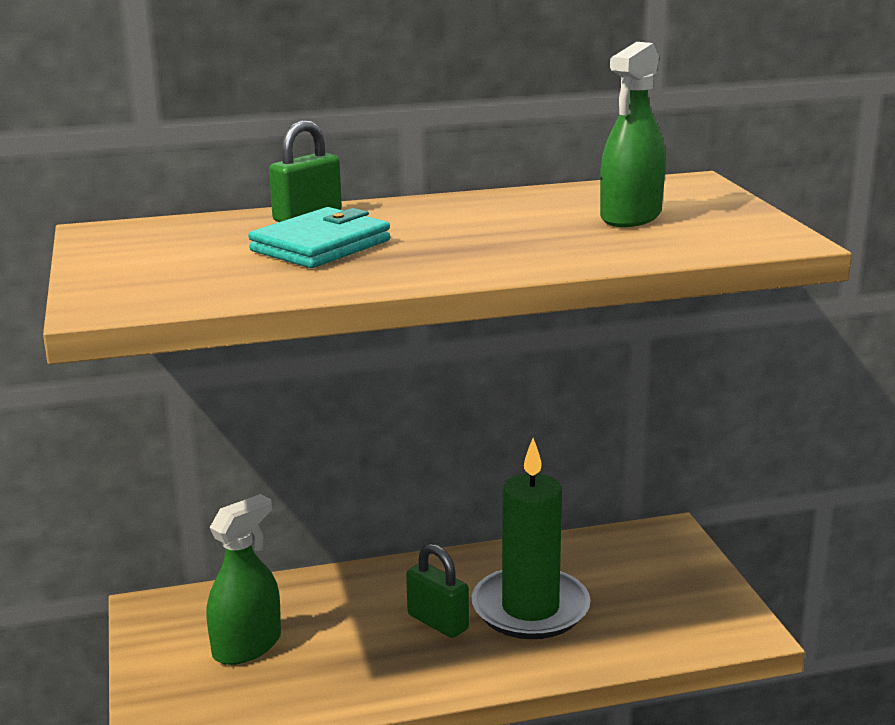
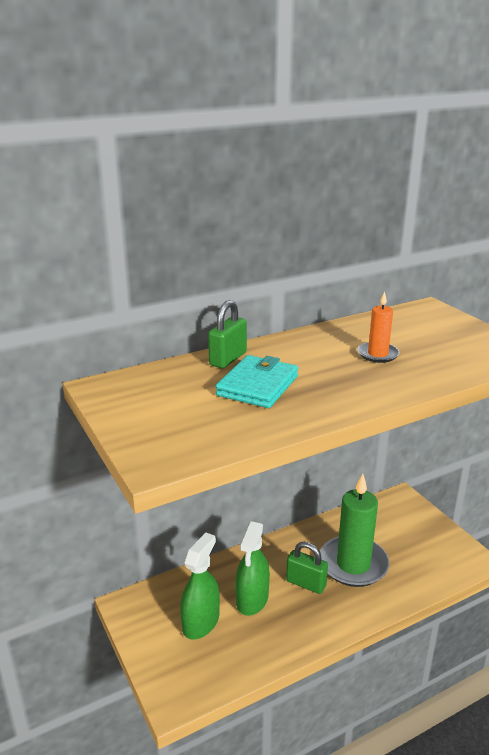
camera: 15 degrees left, 5 degrees up
(542, 226) = (377, 354): none -> orange candle
(631, 216) = (421, 340): green spray bottle -> green spray bottle (252, 599)

